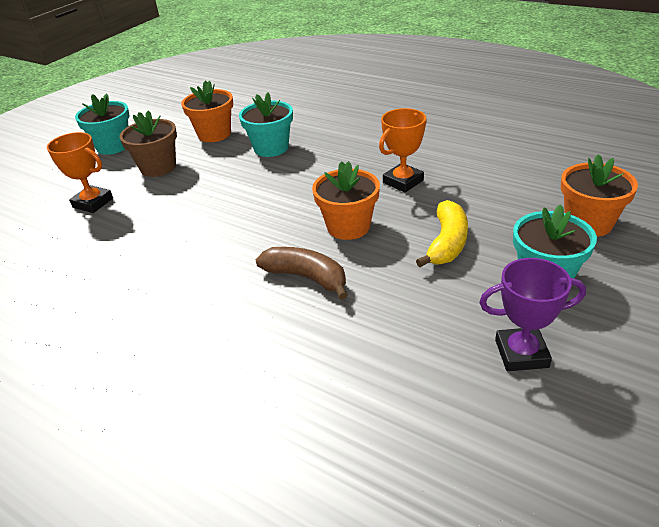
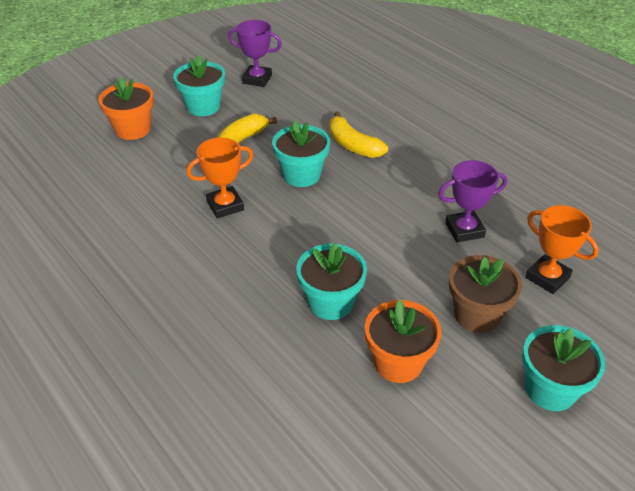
camera: 165 degrees left, 5 degrees up
(164, 220) = (464, 230): none -> purple trophy
(306, 277) = (353, 145): brown banana -> yellow banana
(348, 226) = (301, 175): orange flower pot -> turquoise flower pot

